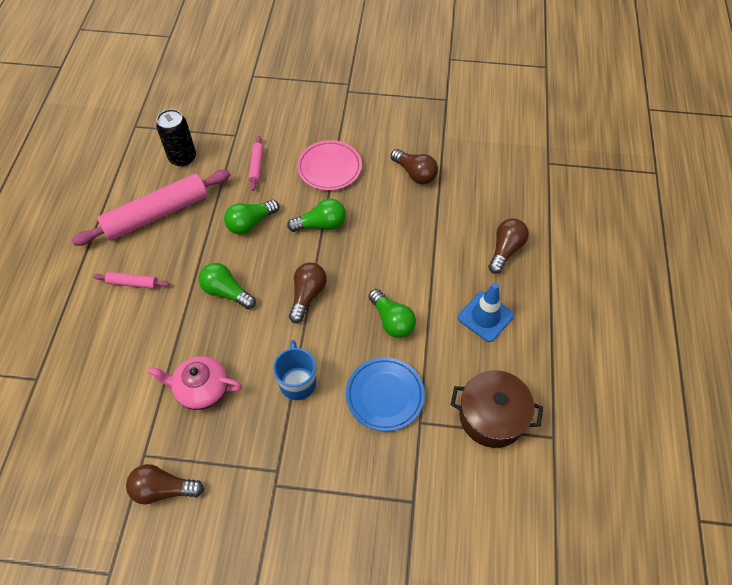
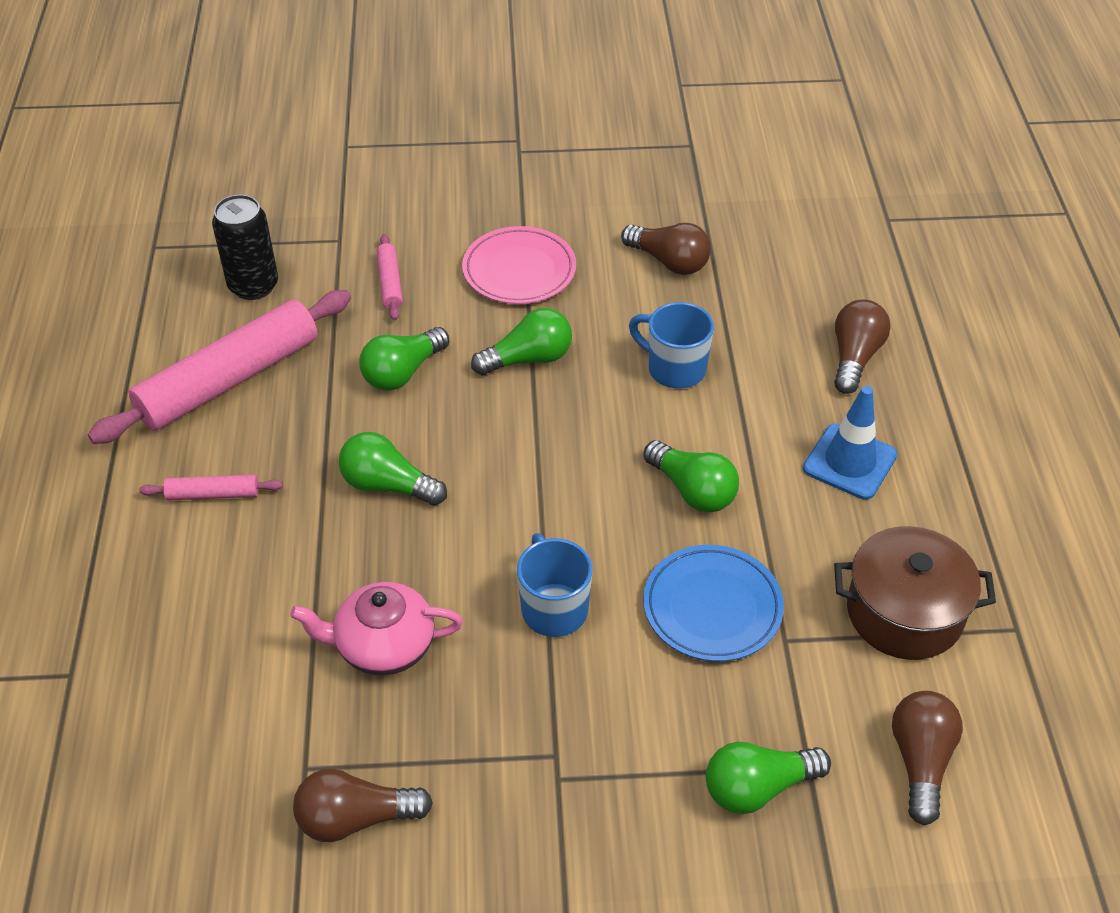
camera: 10 degrees left, 10 degrees down
(307, 295) = (534, 471): brown light bulb -> brown light bulb (920, 761)
(382, 510) = (758, 787): none -> green light bulb
(401, 242) = (674, 369): none -> blue mug

